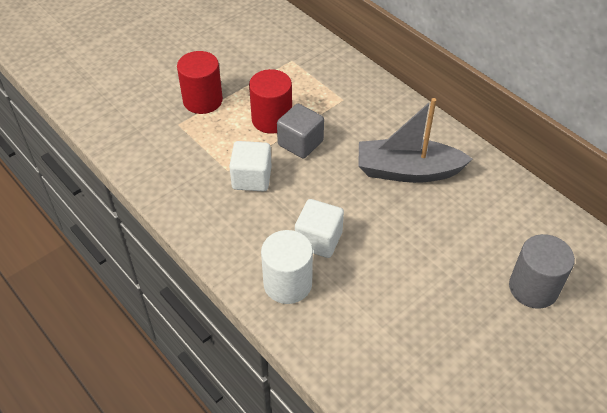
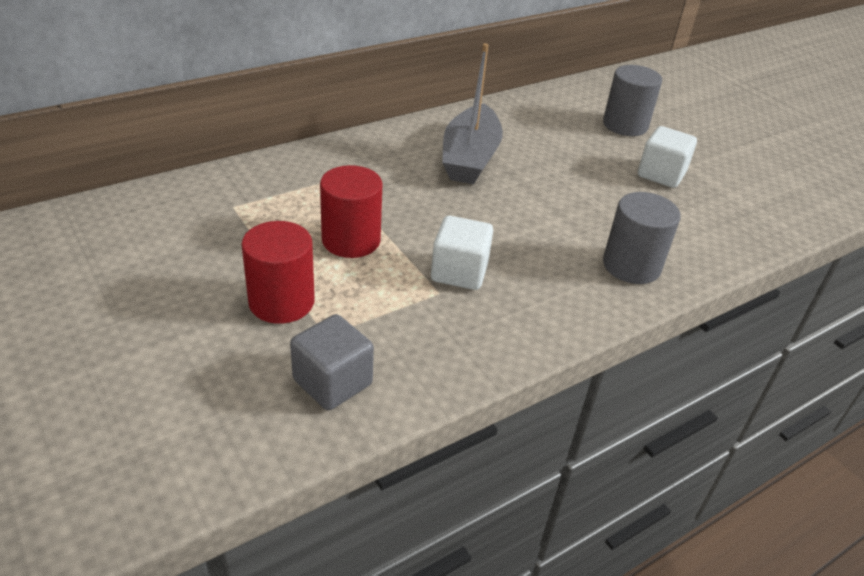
camera: 85 degrees left, 10 degrees down
(287, 283) = (631, 266): white cylinder -> grey cylinder
(300, 143) = (404, 223): grey cube -> grey cube (332, 382)
(318, 240) = (567, 234): white cube -> white cube (661, 174)

